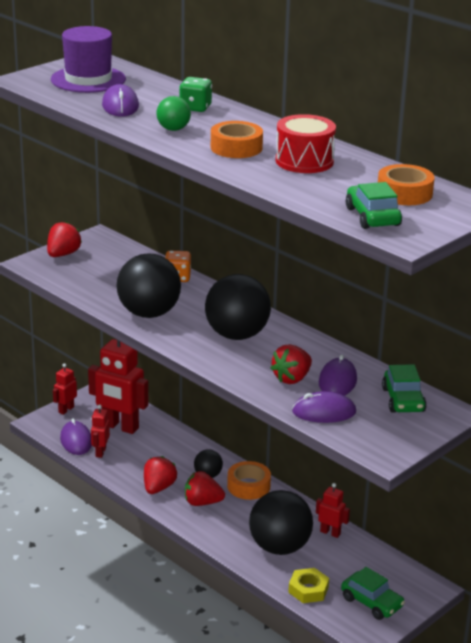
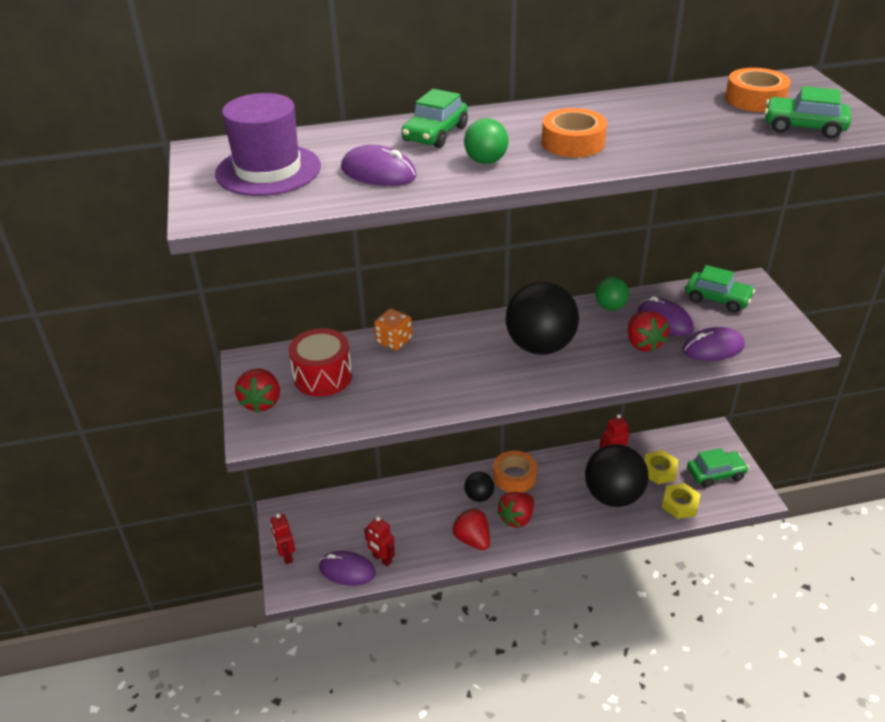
camera: 55 degrees left, 10 degrees up
(63, 254) = (261, 402): red strawberry -> red strawberry turned 150 degrees counterclockwise
(120, 427) = (352, 526): red robot -> none
(149, 313) = (450, 387): black ball -> none
(195, 108) = (435, 134): green dice -> green car
(304, 161) = (639, 120): red drum -> red drum (323, 376)
(324, 412) = (713, 348): purple mouse -> purple mouse turned 45 degrees clockwise
(327, 352) = (610, 307): none -> green ball
(340, 566) = (659, 470): none -> yellow nut

